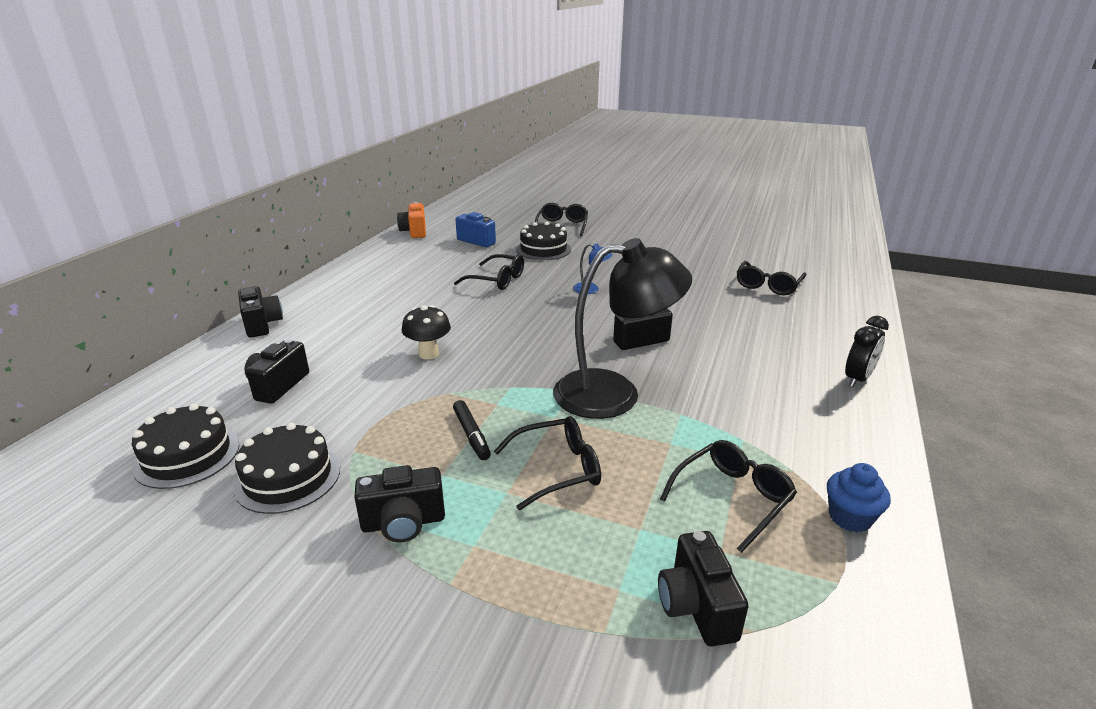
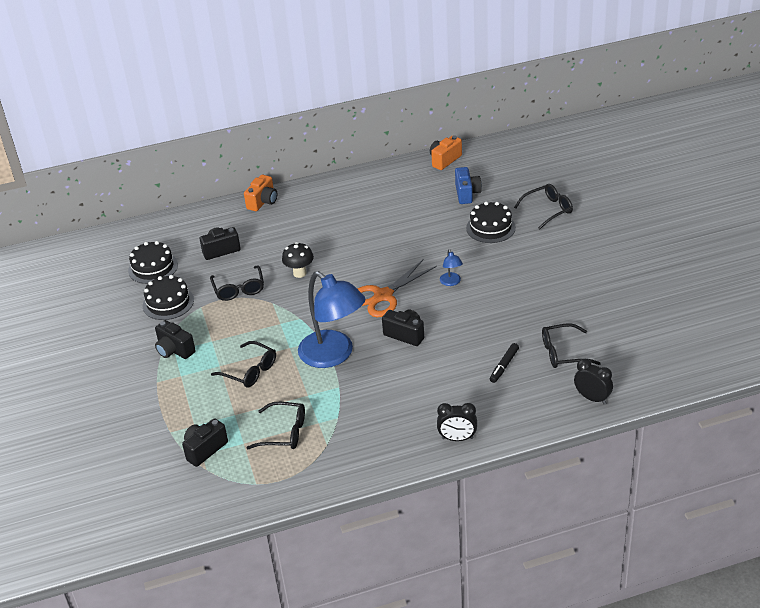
camera: 55 degrees right, 10 degrees up
(262, 324) = (263, 202): black camera -> orange camera
(471, 435) = (247, 331): black marker -> black marker (504, 366)
(497, 280) = (416, 239): black glasses -> black glasses (239, 289)
(555, 326) = (383, 296): none -> orange scissors
(614, 393) = (334, 355): black lamp -> blue lamp
(849, 297) = (592, 398): none -> black clock
(849, 517) = (307, 474): blue cupcake -> none

